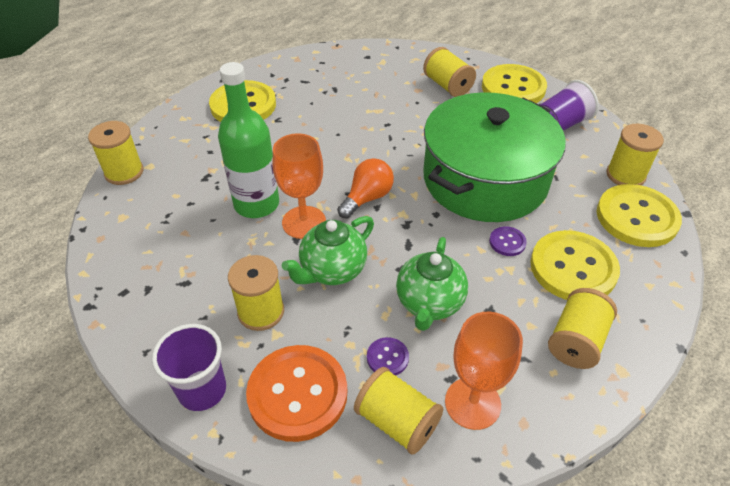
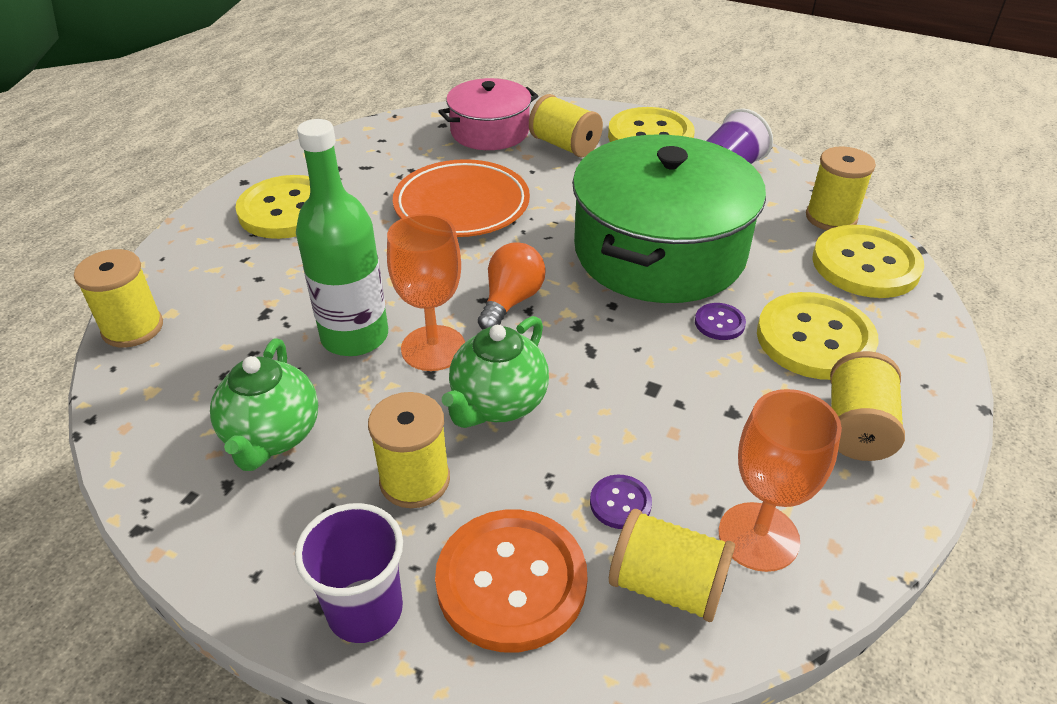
camera: 15 degrees left, 5 degrees down
(359, 121) = (462, 205): none -> orange plate
(398, 67) = (490, 131): none -> pink pot
(429, 303) = (649, 420): green teapot -> green teapot (272, 436)

